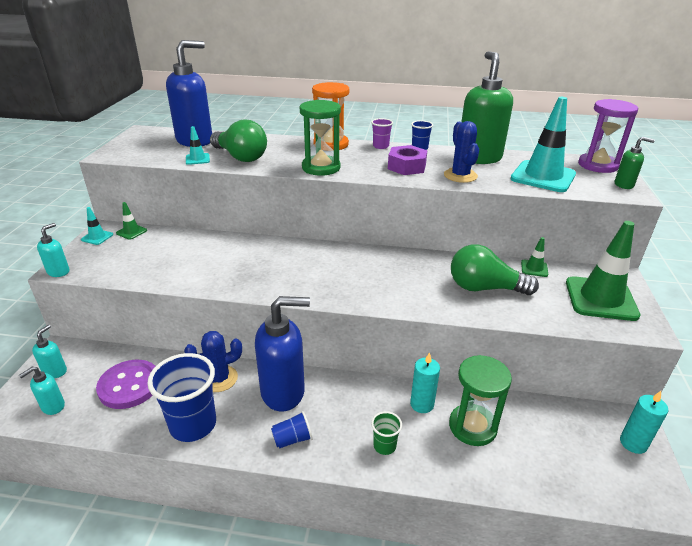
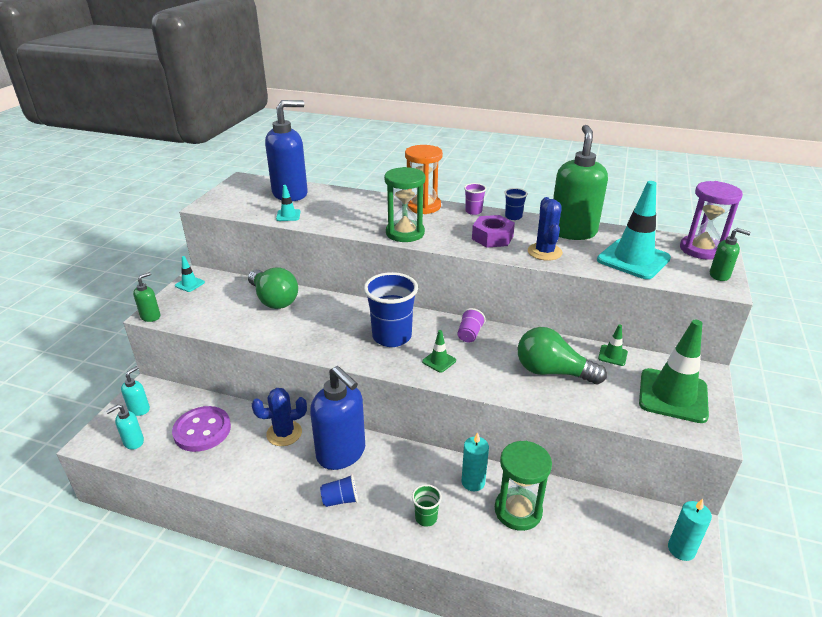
camera: 10 degrees right, 0 degrees up
(59, 272) = (151, 316): turquoise soap dispenser -> green soap dispenser
(131, 232) = (222, 281): green traffic cone -> green traffic cone (439, 361)
(193, 425) = (252, 474): blue cup -> blue cup (392, 337)
(240, 157) = (329, 215): green light bulb -> green light bulb (274, 300)
(283, 392) = (341, 453): blue soap dispenser -> blue soap dispenser turned 45 degrees clockwise
(396, 261) = (469, 334): none -> purple cup

